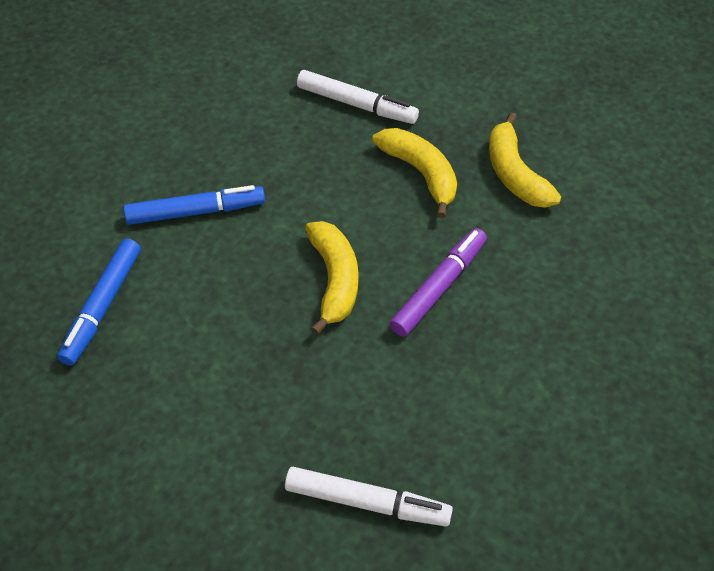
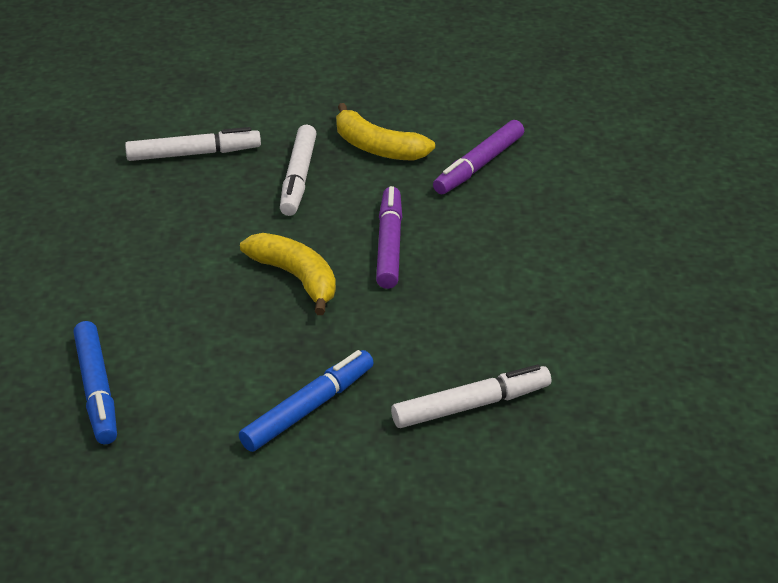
camera: 35 degrees left, 15 degrees down
(195, 211) = (118, 286): blue marker -> blue marker (308, 408)
(421, 173) = (298, 178): yellow banana -> white marker
(591, 241) = (479, 165): none -> purple marker

